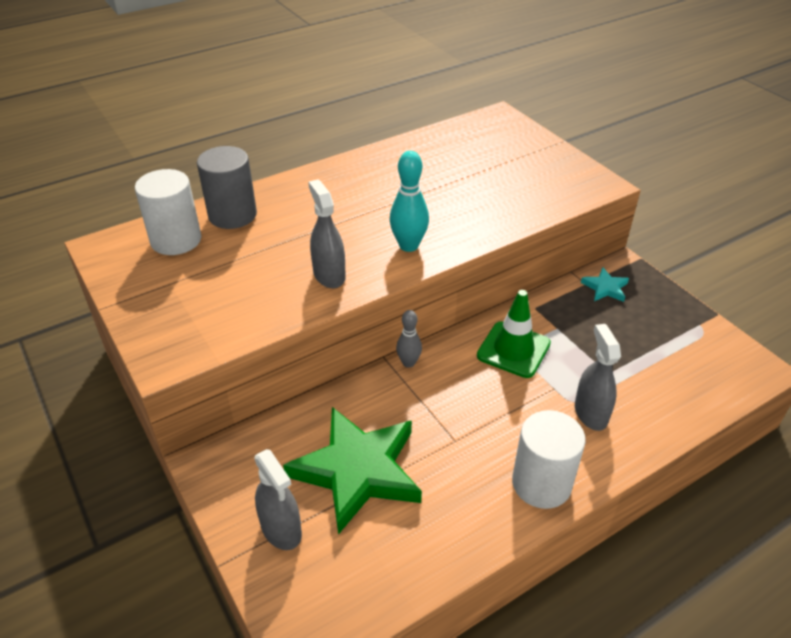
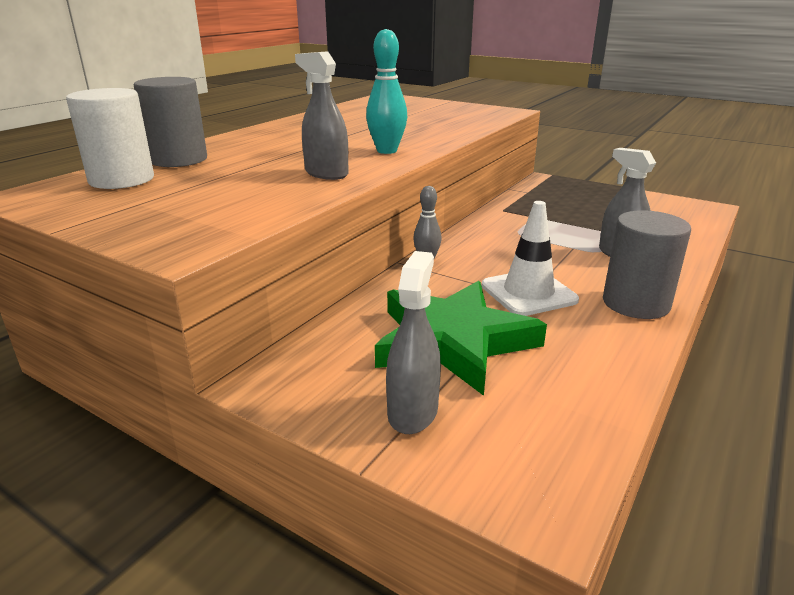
camera: 25 degrees left, 15 degrees down
(281, 529) = (412, 412): grey spray bottle -> grey spray bottle turned 105 degrees counterclockwise
(460, 436) = (528, 293): none -> white traffic cone
(513, 349) = (512, 234): green traffic cone -> none
(541, 483) = (636, 303): white cylinder -> grey cylinder
(605, 288) = (545, 191): turquoise star -> none

